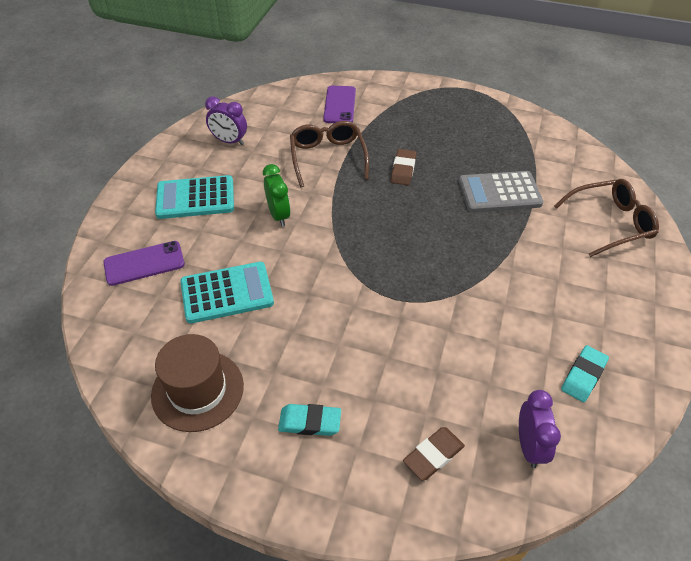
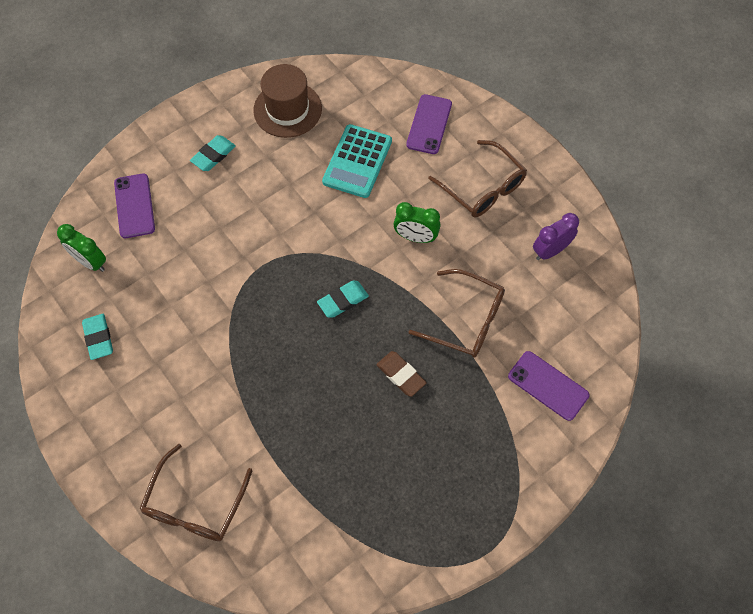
camera: 125 degrees right, 15 degrees up
(195, 198) = (483, 188): turquoise calculator -> brown glasses
(377, 229) = (343, 300): none -> turquoise eraser
(433, 455) = (134, 206): brown eraser -> purple phone
(499, 193) = (306, 438): grey calculator -> none
(529, 446) = (90, 262): purple clock -> green clock

